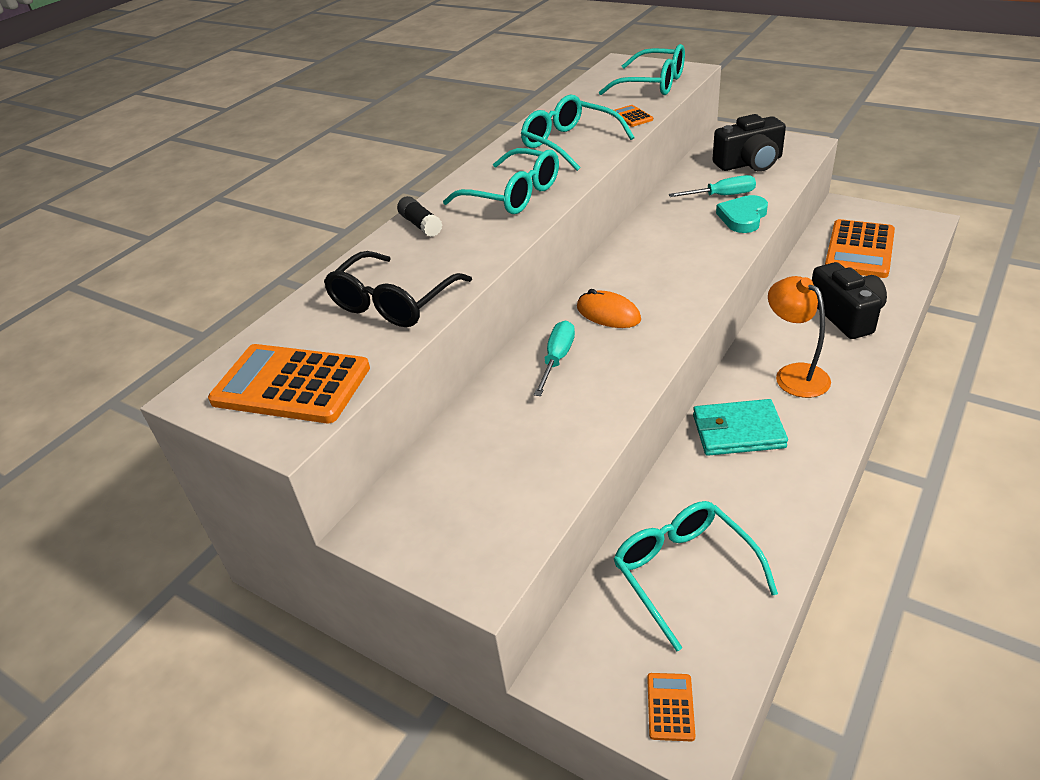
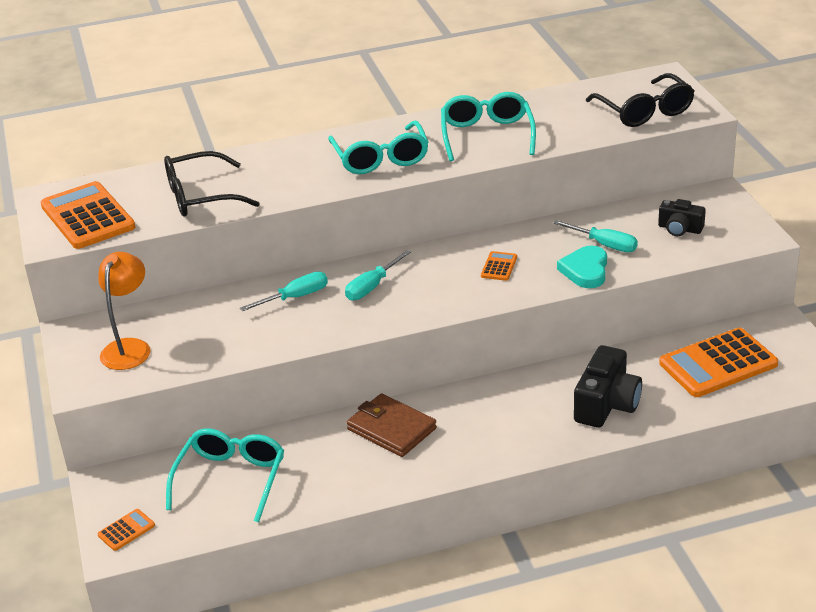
camera: 40 degrees right, 5 degrees down
(420, 225) = (294, 151): black glue stick -> none
(608, 314) = (372, 287): orange mouse -> turquoise screwdriver
(632, 117) = (571, 134): orange calculator -> orange calculator (499, 267)
(653, 84) = (645, 111): turquoise glasses -> black glasses
(738, 431) = (391, 429): turquoise wallet -> brown wallet
(743, 217) = (585, 270): turquoise heart -> turquoise heart turned 60 degrees counterclockwise
(749, 163) = (680, 229): black camera -> black camera, size x0.60
(794, 374) = (492, 419): orange lamp -> orange lamp (129, 347)

